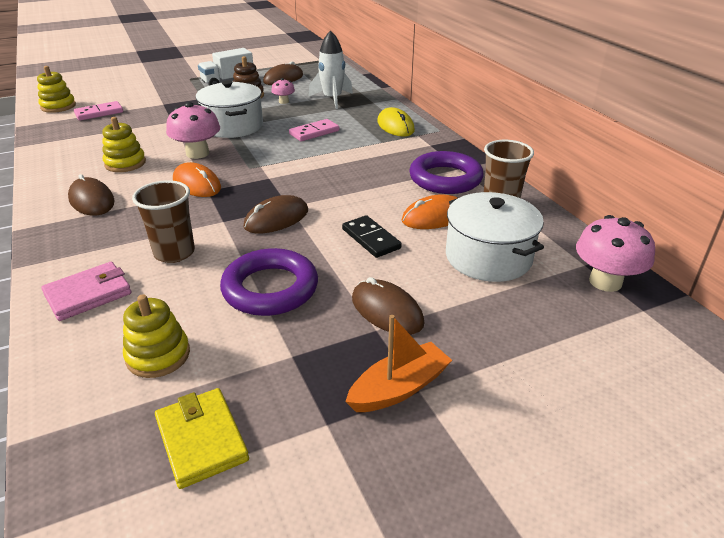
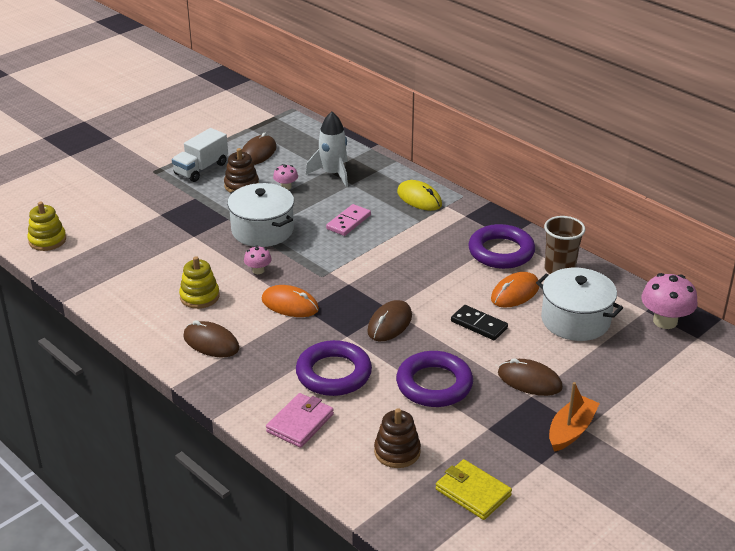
camera: 20 degrees left, 0 degrees up
(99, 113) = (104, 240): pink domino -> none
(158, 355) = (397, 452): yellow stacking toy -> brown stacking toy
(174, 253) = (333, 373): brown cup -> purple ring
(197, 153) = (258, 270): pink mushroom -> pink mushroom, size x0.54

